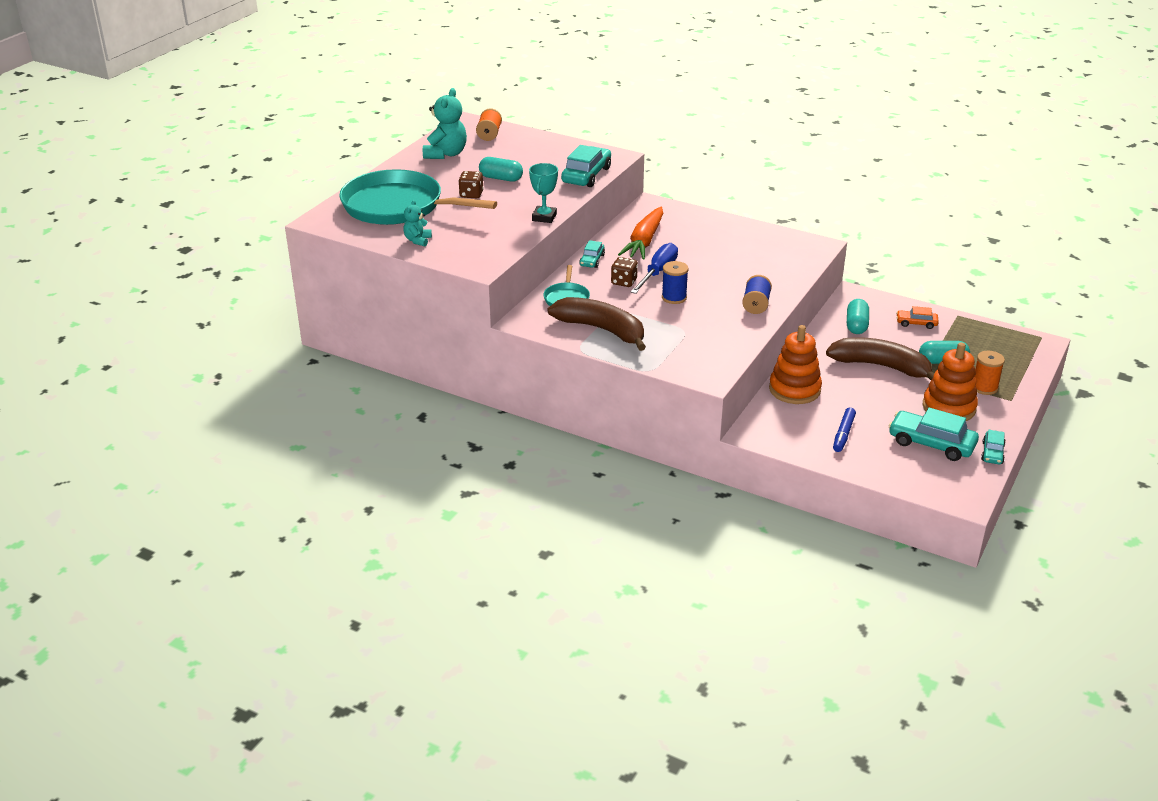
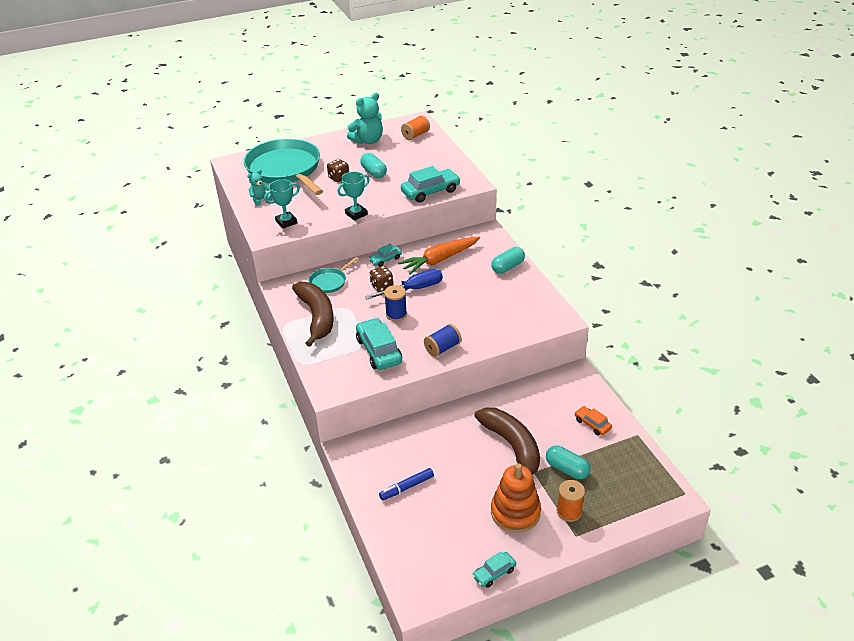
camera: 40 degrees right, 5 degrees up
(482, 249) = (286, 222): none -> turquoise trophy
(794, 389) = (423, 431): orange stacking toy -> none
(856, 325) = (542, 401): turquoise capsule -> turquoise capsule (507, 267)
(931, 443) = (459, 535): turquoise car -> turquoise car (379, 351)

